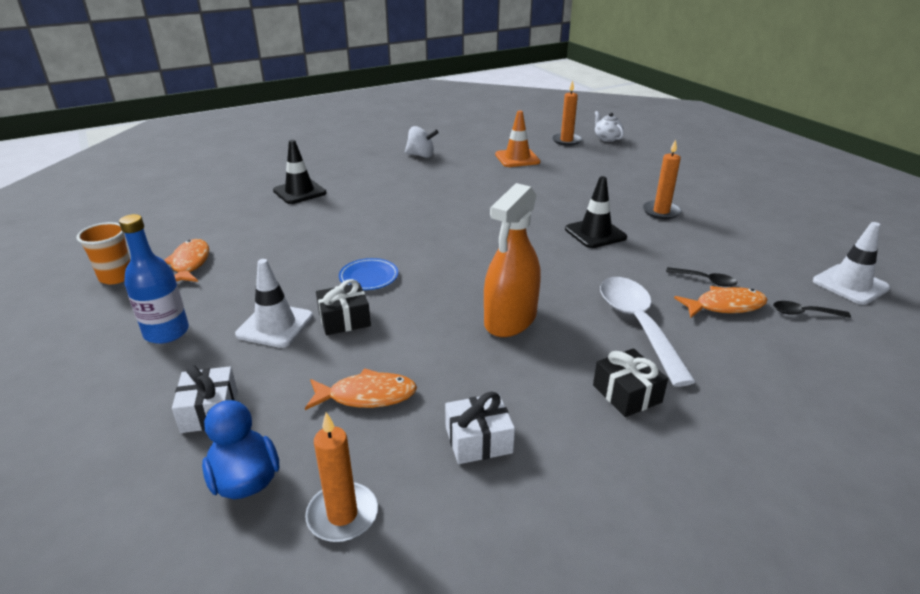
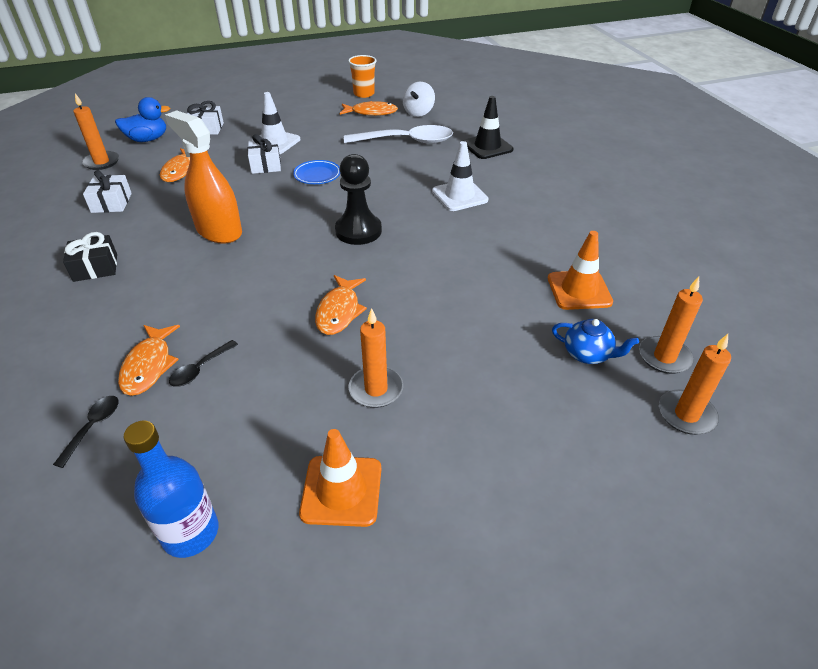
camera: 100 degrees right, 10 degrees up
(166, 332) = (289, 113): blue bottle -> blue bottle (190, 532)
(344, 319) = (266, 165): black gift -> white gift
(421, 155) = (585, 215): white spinning top -> white spinning top (418, 112)
(477, 239) = (358, 231): none -> black pawn
(578, 157) = (588, 354): none -> blue teapot
(595, 233) = (339, 311): black traffic cone -> orange fish
(607, 138) = (686, 414): white teapot -> orange candle
(637, 325) = (164, 296): white spoon -> white spoon (406, 141)
(744, 213) = (341, 490): none -> orange traffic cone
(850, 284) = (104, 514): white traffic cone -> white traffic cone (459, 196)

